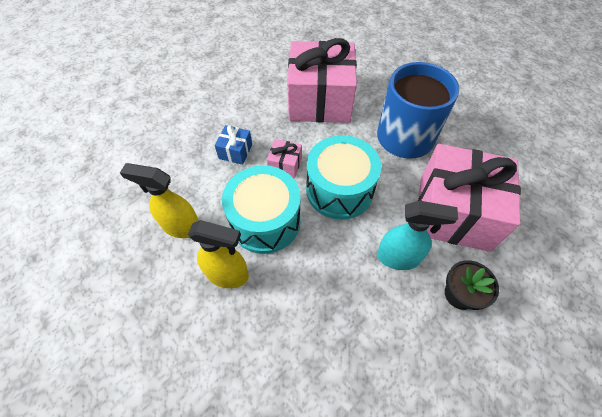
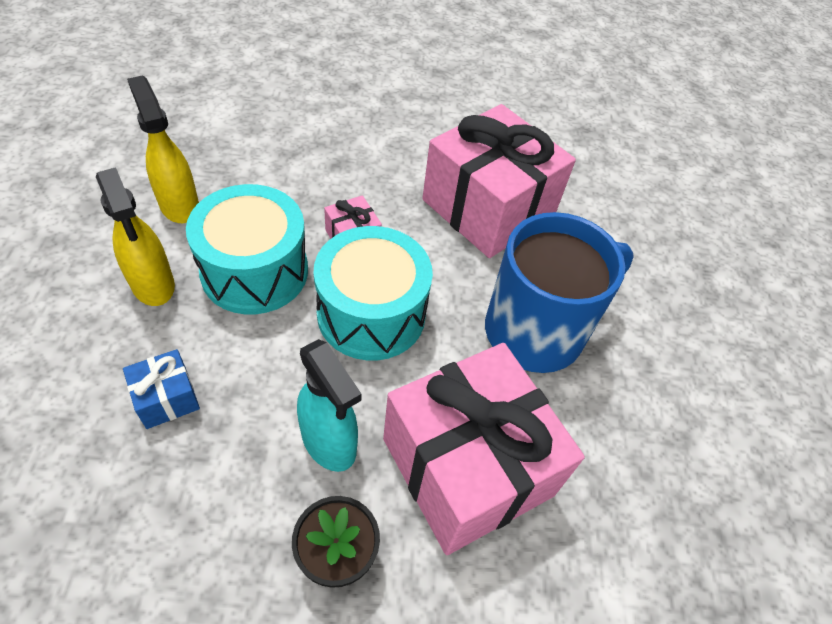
camera: 40 degrees right, 5 degrees down
(235, 151) = (324, 183): blue gift -> blue gift (167, 398)

